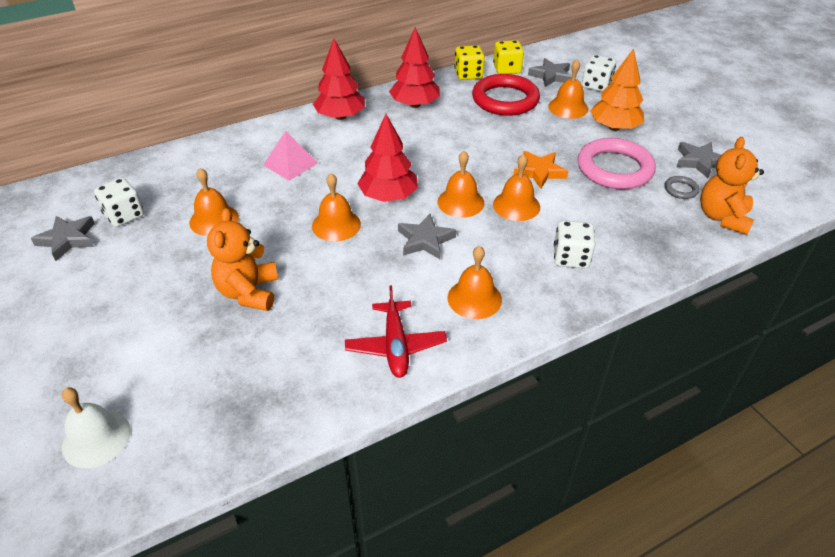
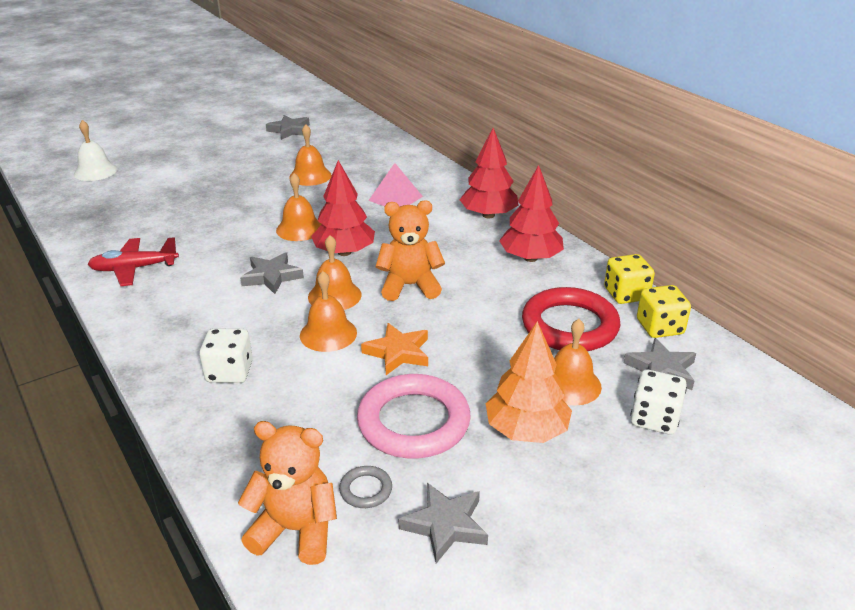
camera: 85 degrees right, 10 degrees down
(124, 215) = (317, 143): white dice -> none
(249, 292) = (216, 201): orange teddy bear -> orange teddy bear (410, 286)
(474, 298) = (180, 307): orange bell -> none

